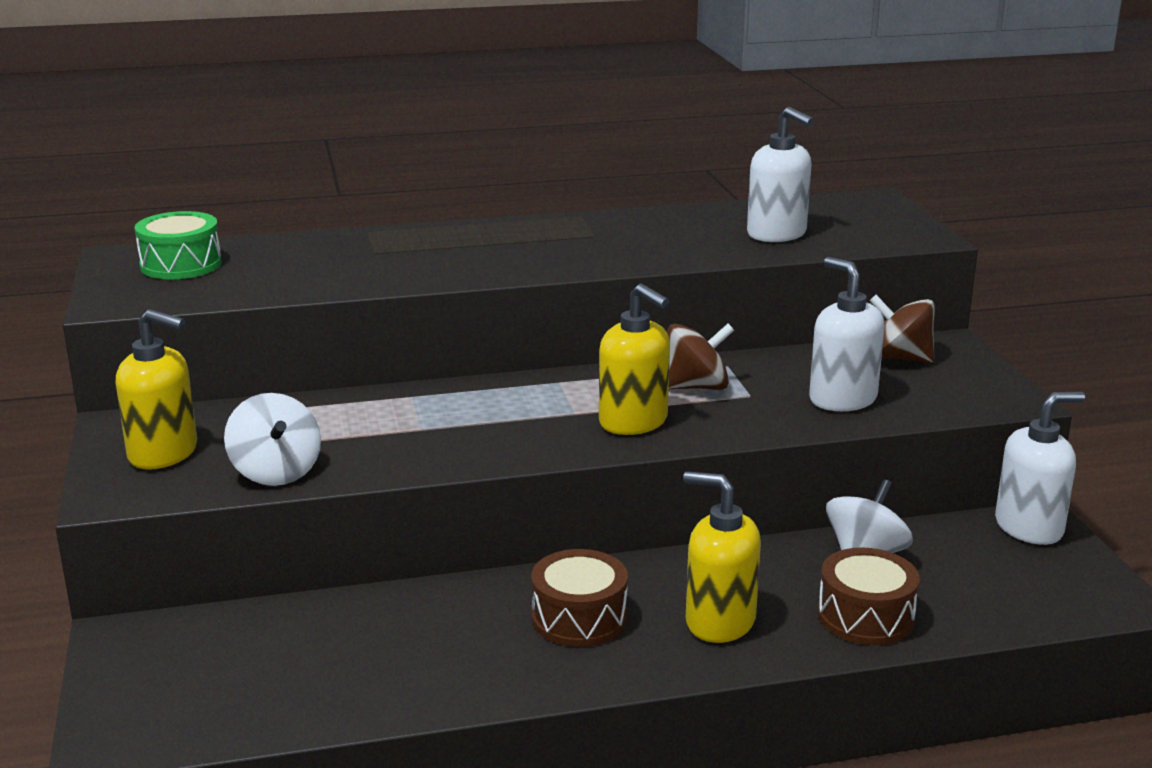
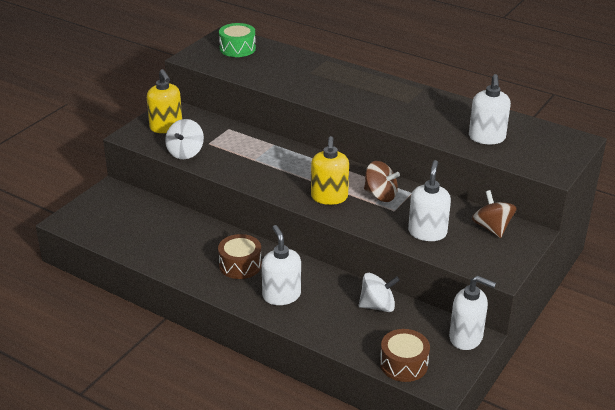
camera: 45 degrees right, 10 degrees up
(719, 621) = (281, 295): yellow soap dispenser -> white soap dispenser
(865, 617) = (333, 327): brown drum -> brown drum (403, 364)

